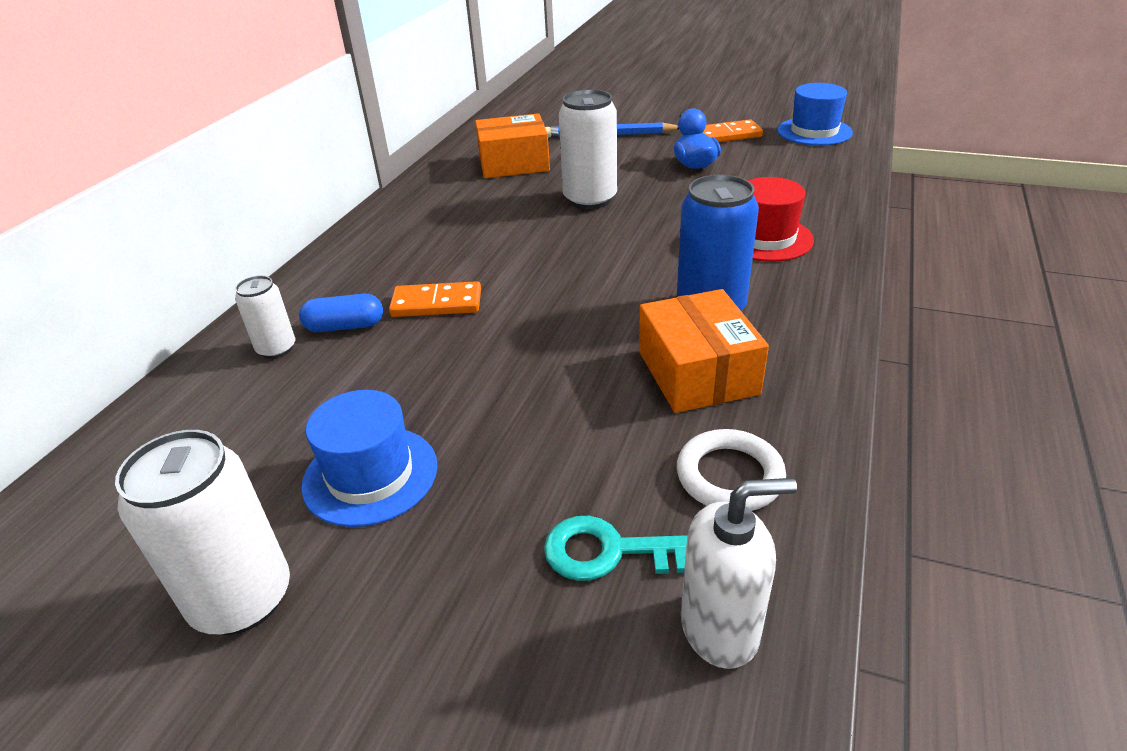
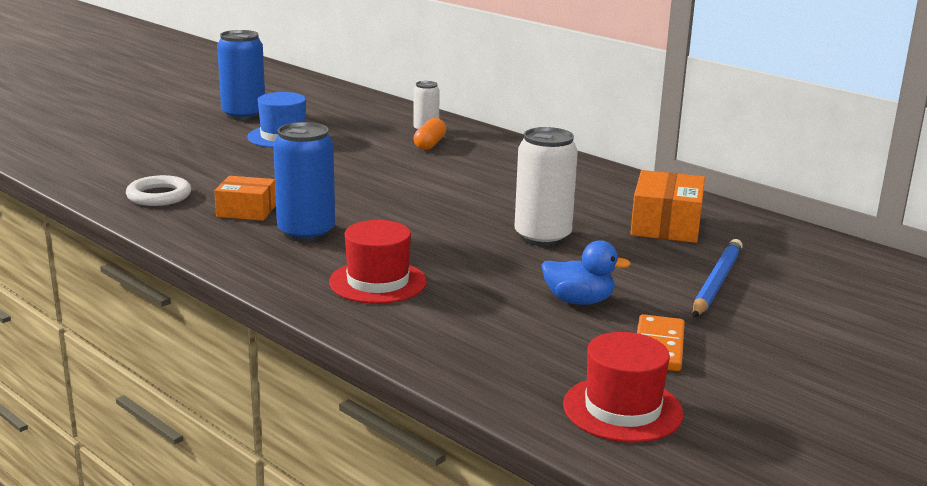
camera: 110 degrees right, 15 degrees down
(242, 599) = (243, 115): white can -> blue can
(345, 326) = (429, 144): blue capsule -> orange capsule
(437, 303) = (427, 166): orange domino -> none
(613, 552) = (160, 166): turquoise key -> none
(697, 372) = (246, 211): orange box -> orange box, size x0.66
(720, 628) = (92, 173): white soap dispenser -> none
(814, 131) = (622, 409): blue hat -> red hat

